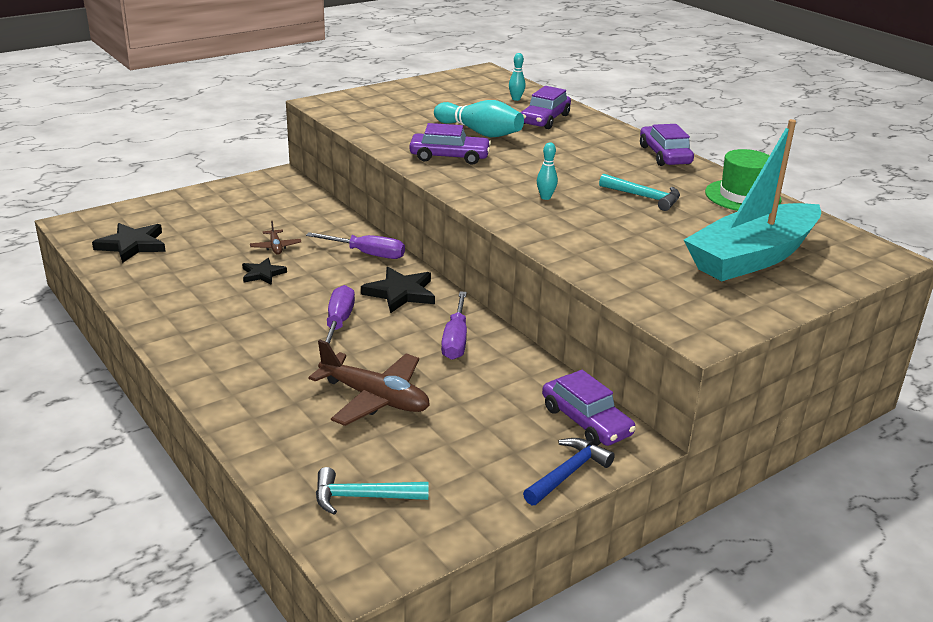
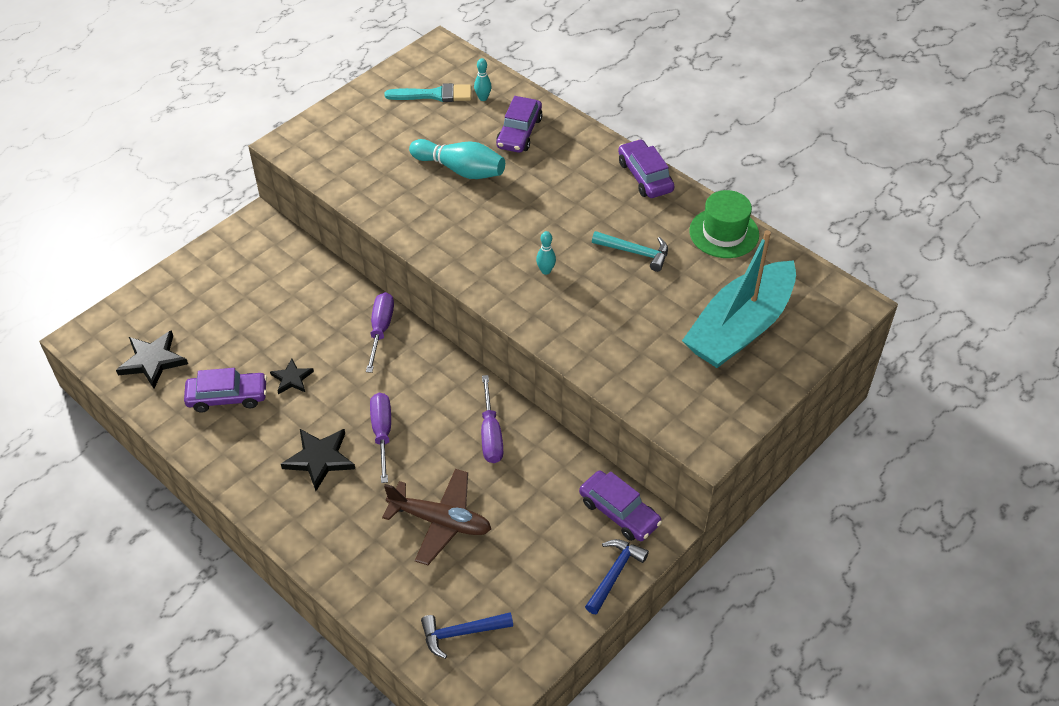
camera: 10 degrees left, 20 degrees up
(275, 247) = (291, 336): brown plane -> none
(363, 497) = (461, 633): turquoise hammer -> blue hammer
(367, 254) = (380, 330): purple screwdriver -> purple screwdriver turned 90 degrees counterclockwise
(400, 293) = (426, 380): black star -> black star (319, 459)
(449, 157) = (441, 220): purple car -> purple car (227, 397)
(470, 93) = (434, 95): none -> turquoise brush

